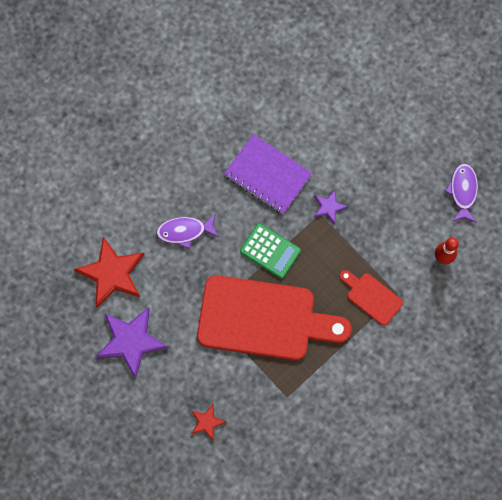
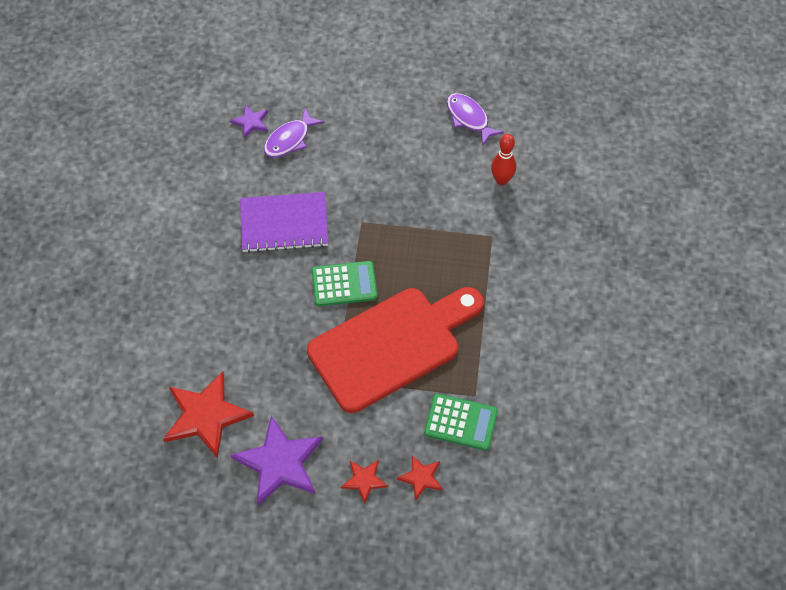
camera: 40 degrees left, 15 degrees down
(171, 395) = (364, 480): none -> red star
(184, 231) = (247, 326): purple fish -> purple fish (289, 140)
(262, 407) = (461, 422): none -> green calculator
(329, 207) = (364, 210): purple star -> purple star (251, 122)
(371, 297) = (471, 255): red cutting board -> none

